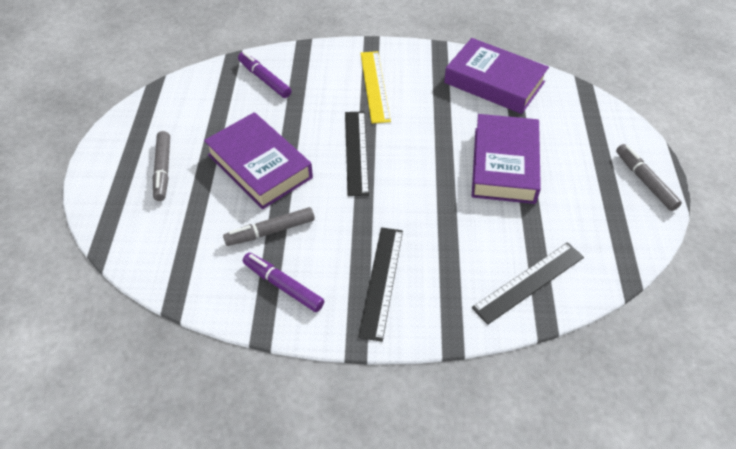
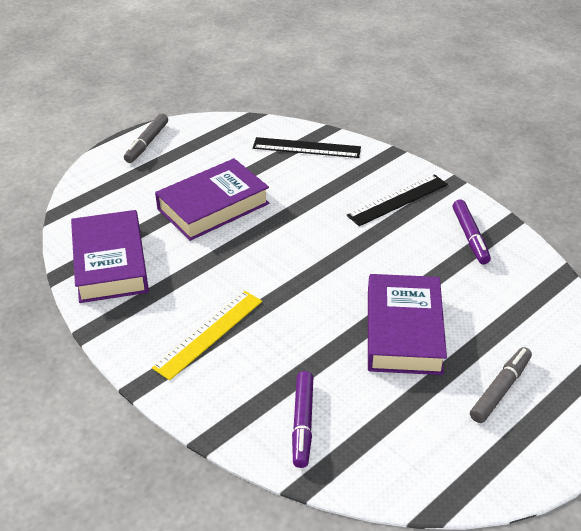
camera: 135 degrees left, 10 degrees down
(270, 231) = (445, 275): grey marker -> none
(356, 152) = (307, 287): black ruler -> none

